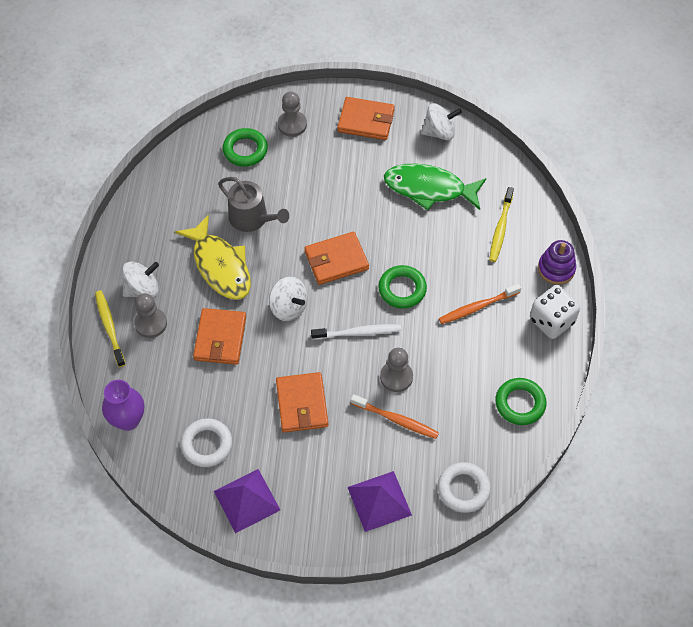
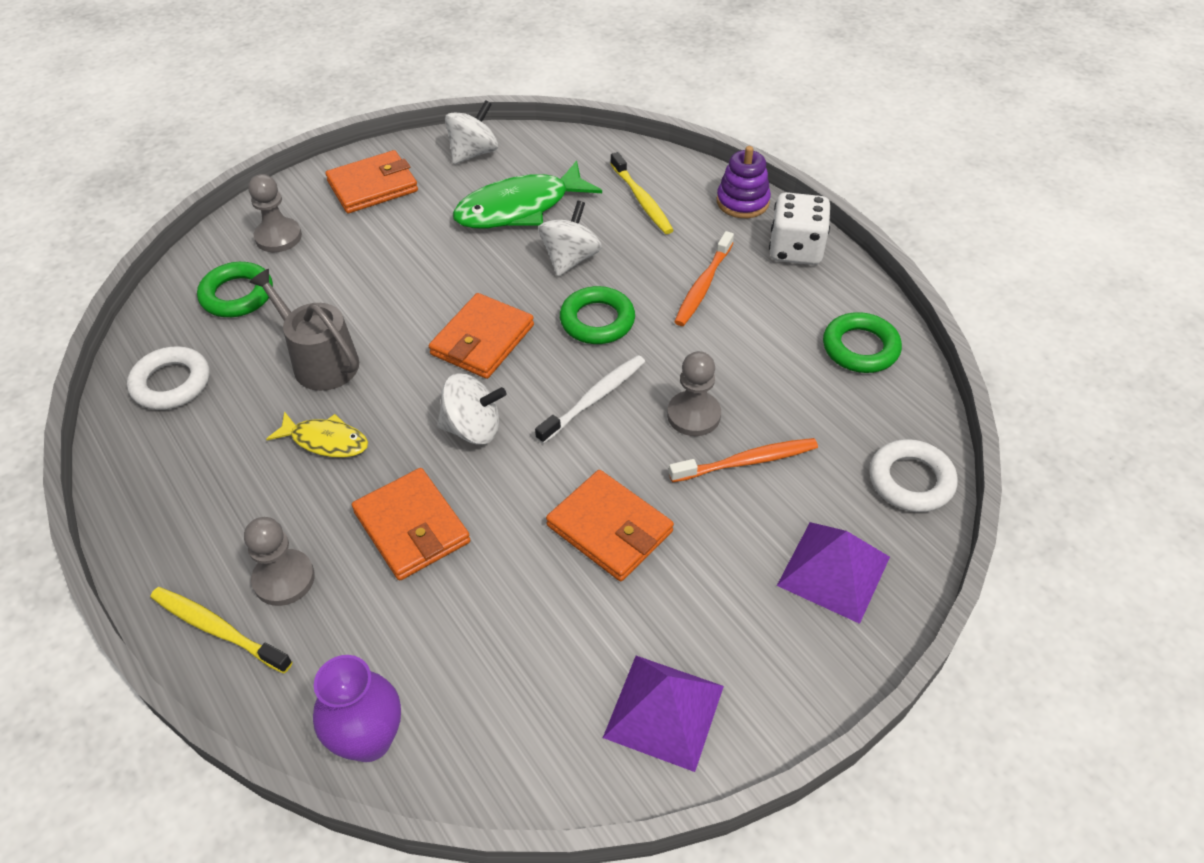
camera: 40 degrees left, 10 degrees down
(142, 289) = (228, 543): white spinning top -> white spinning top (570, 259)
(207, 445) = (529, 680): white ring -> white ring (171, 383)
(220, 265) = (325, 441): yellow fish -> yellow fish, size x0.56
(252, 218) = (320, 361): grey watering can -> grey watering can turned 135 degrees counterclockwise

